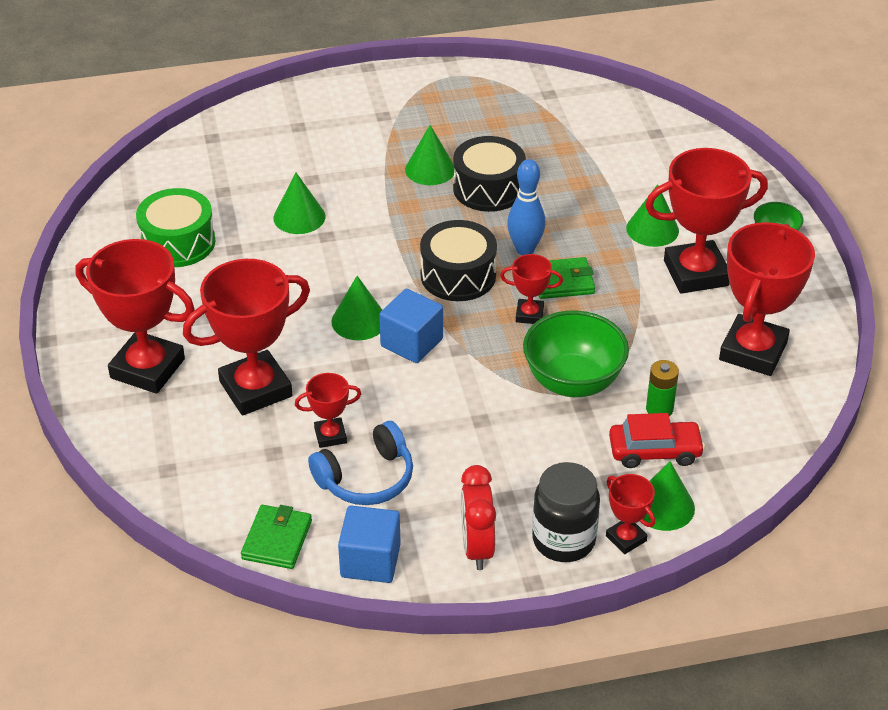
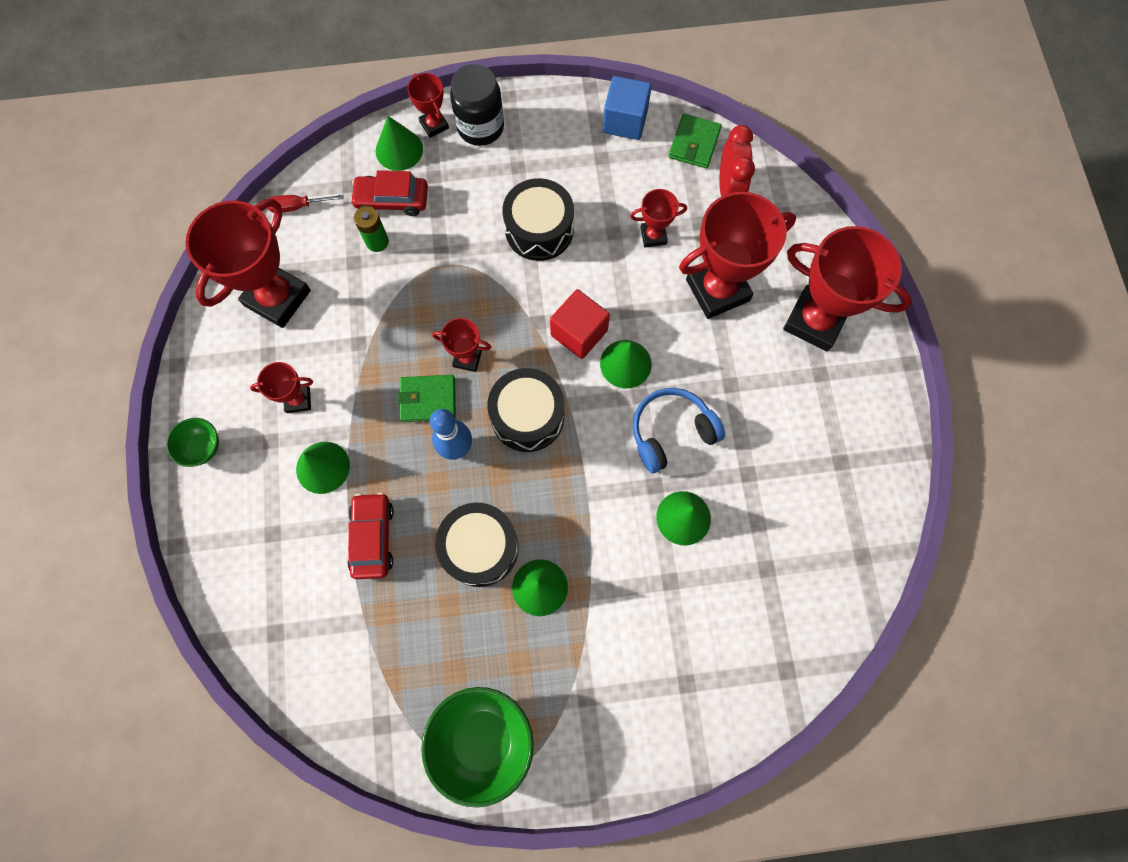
camera: 175 degrees left, 30 degrees up
(178, 242) = (806, 488): green drum -> none
(366, 478) = (625, 192): blue headphones -> blue headphones (671, 432)
(411, 342) = (579, 333): blue cube -> red cube
(469, 433) = (539, 229): none -> black drum
(477, 548) = (545, 126): red clock -> red clock (728, 189)
(573, 382) = (443, 276): green bowl -> green bowl (482, 740)
(589, 189) = (372, 537): none -> red car
(696, 273) = (298, 400): red trophy -> red trophy, size x0.49
(767, 437) = (298, 206): none -> red screwdriver

